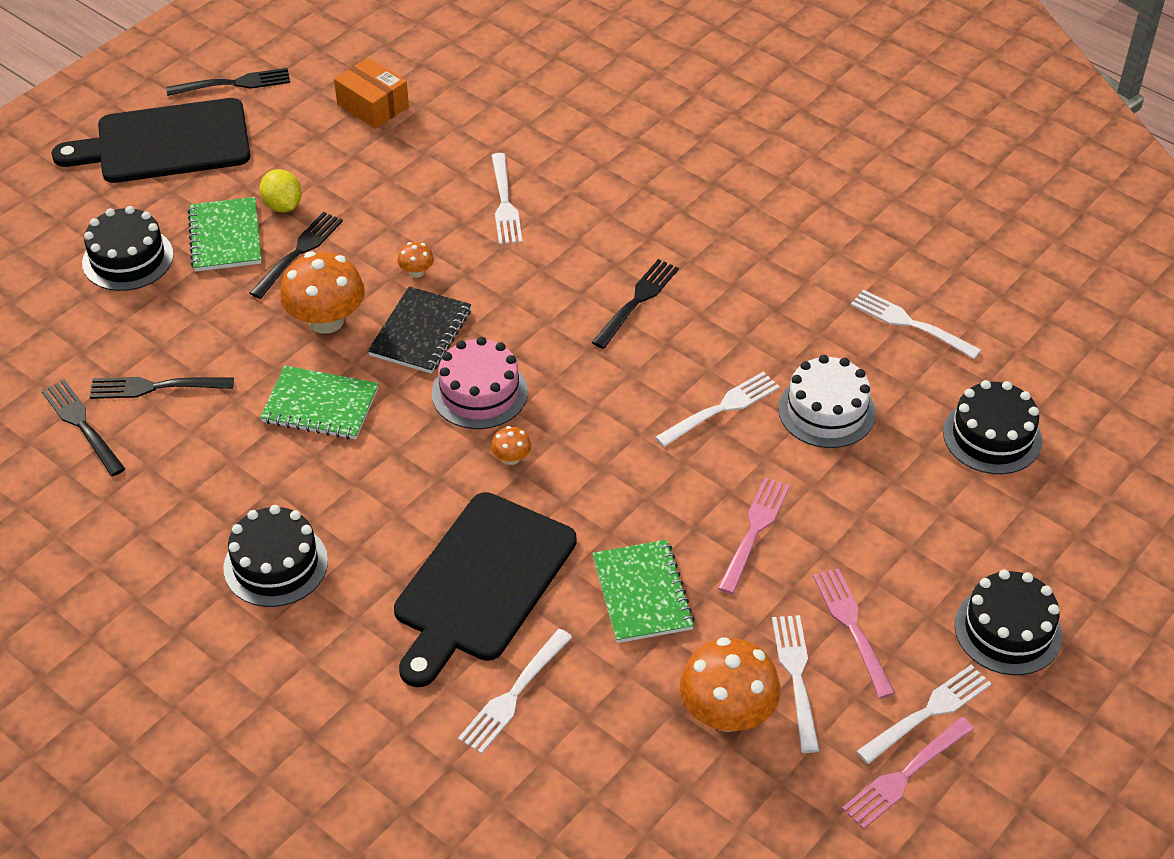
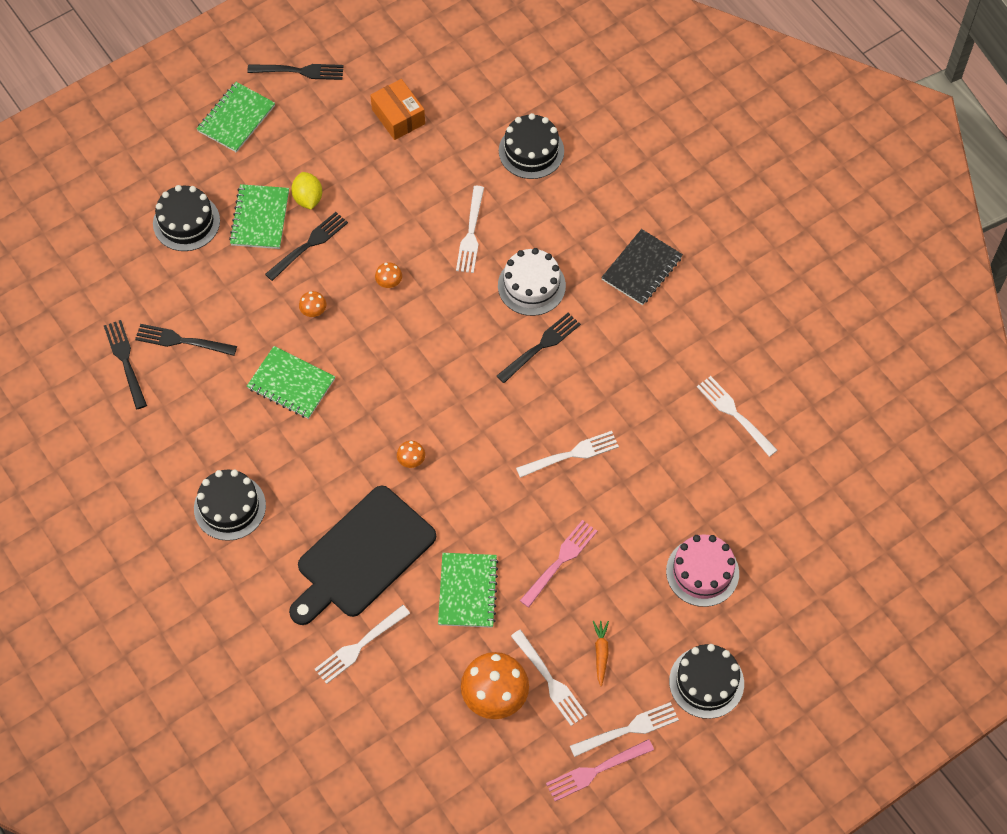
camera: 15 degrees right, 15 degrees up
(165, 143) = (236, 118): black cutting board -> green notebook
(326, 320) = (313, 311): orange mushroom -> orange mushroom, size x0.45
(420, 332) = (377, 337): black notebook -> black notebook (642, 268)
(479, 392) = (404, 400): pink cake -> pink cake (702, 572)
(796, 677) = (550, 680): white fork -> white fork turned 135 degrees clockwise
(826, 411) = (645, 475): white cake -> white cake (531, 285)
(852, 627) = (601, 653): pink fork -> orange carrot
(992, 436) = (757, 525): black cake -> black cake (531, 151)

